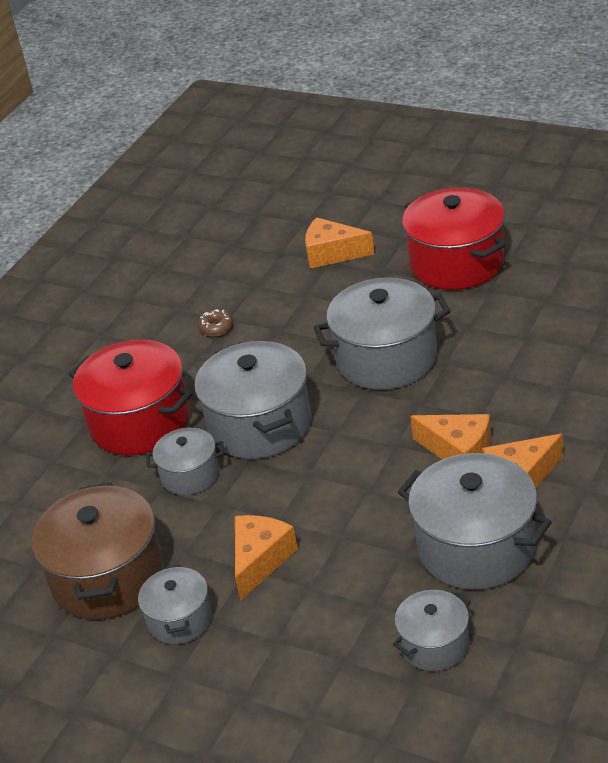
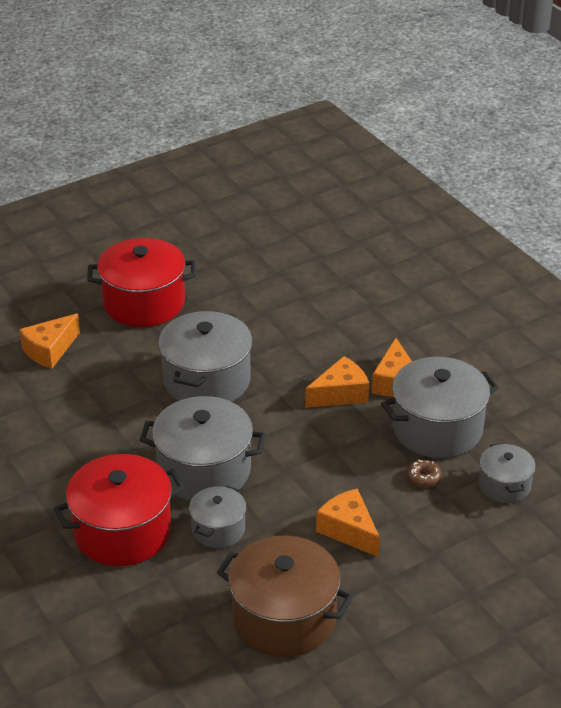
camera: 65 degrees left, 0 degrees up
(180, 619) = (367, 595): grey pot -> none
(216, 328) = (59, 445): brown donut -> brown donut (423, 478)

